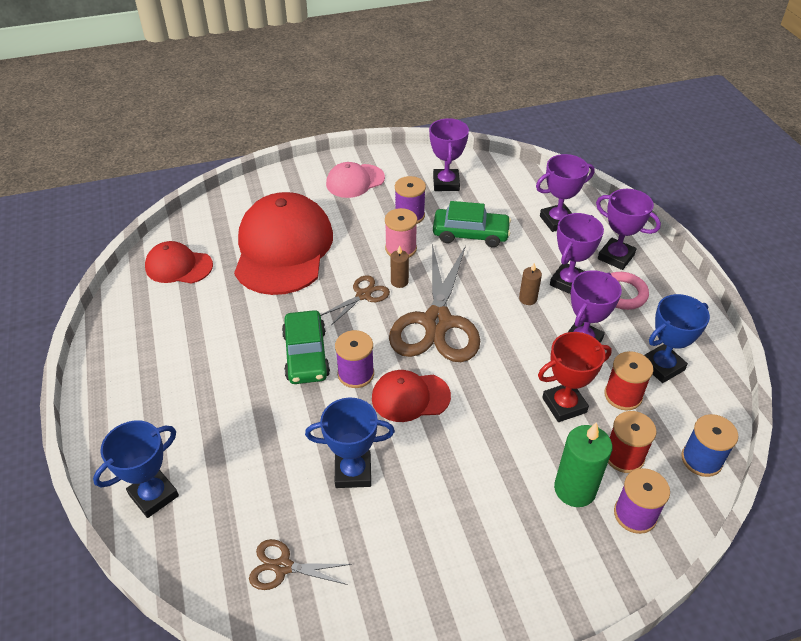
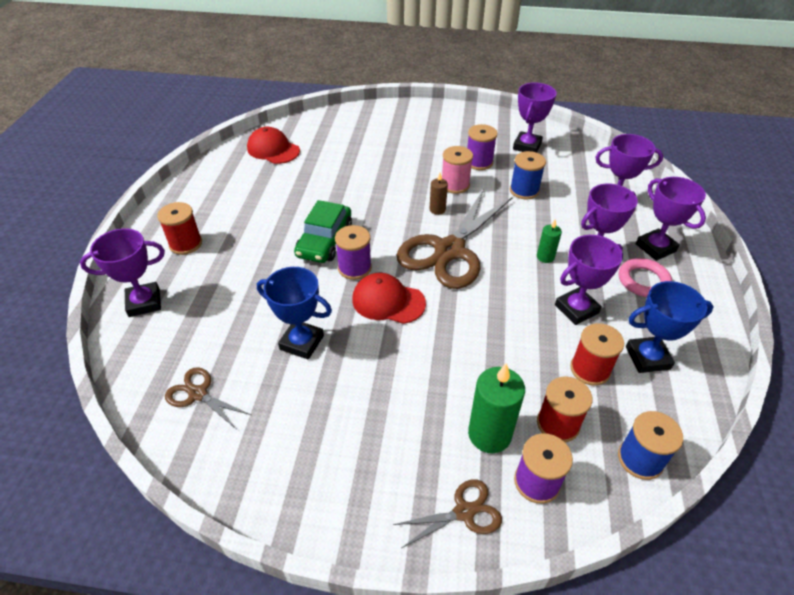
camera: 25 degrees right, 0 degrees up
(153, 412) = (186, 244): none -> red spool
(153, 495) = (144, 302): blue trophy -> purple trophy
(283, 248) = (359, 159): red cap -> none
(355, 181) = (449, 125): pink cap -> none
(363, 295) = (400, 210): brown scissors -> brown scissors (464, 512)
(470, 234) = (524, 190): green car -> blue spool
(528, 299) = (545, 257): brown candle -> green candle
(564, 405) = (525, 357): red trophy -> none

